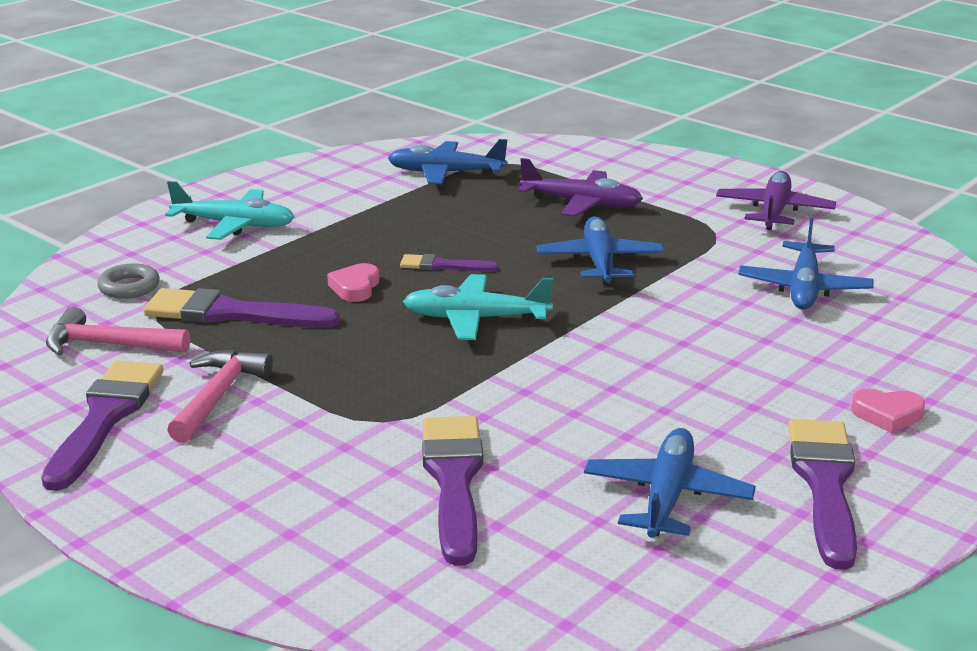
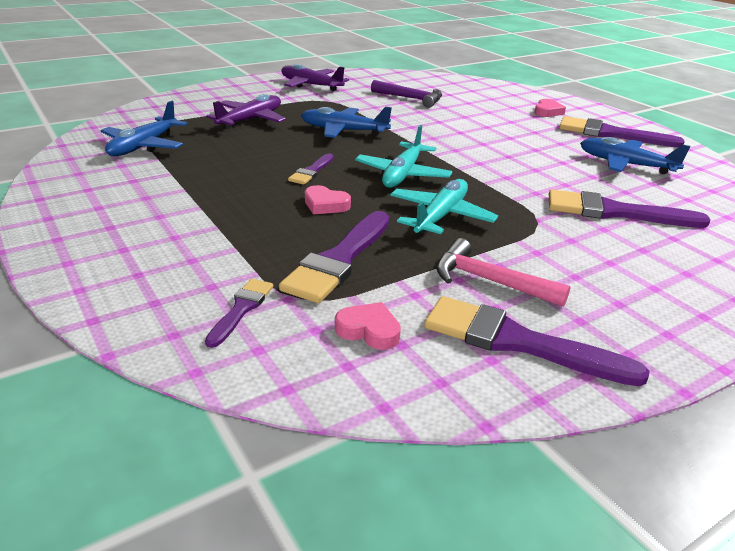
camera: 75 degrees left, 5 degrees up
(109, 345) = (369, 330): pink hammer -> pink heart
(129, 287) = (241, 309): grey ring -> purple brush
(234, 225) = (146, 239): turquoise plane -> turquoise plane (440, 216)
(804, 288) = (410, 98): blue plane -> purple hammer

